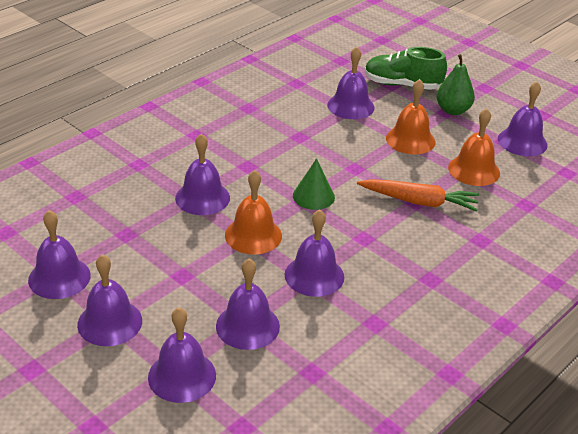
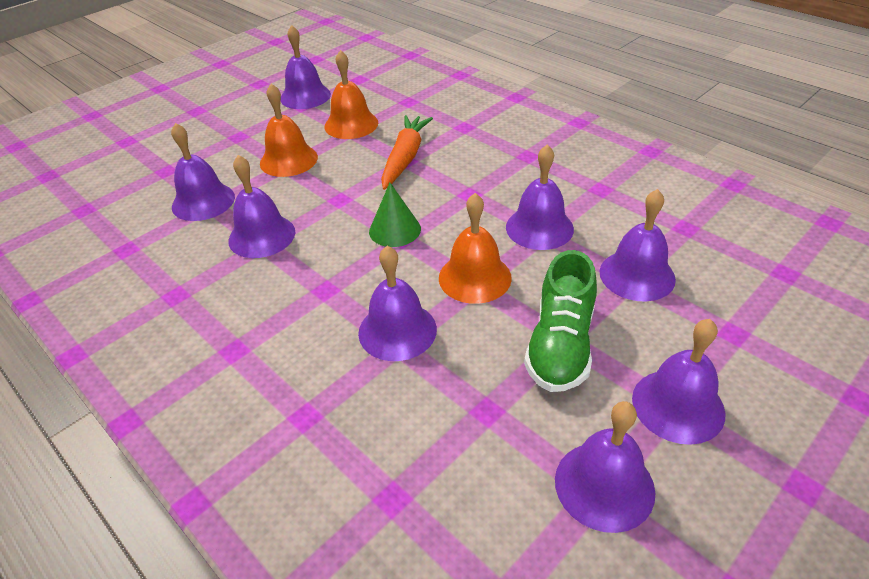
camera: 85 degrees left, 5 degrees up
(182, 376) = (738, 324): purple bell -> purple bell (262, 236)
(402, 85) = (168, 163): green shoe -> green shoe (560, 346)
(453, 110) = (236, 131): green pear -> none

